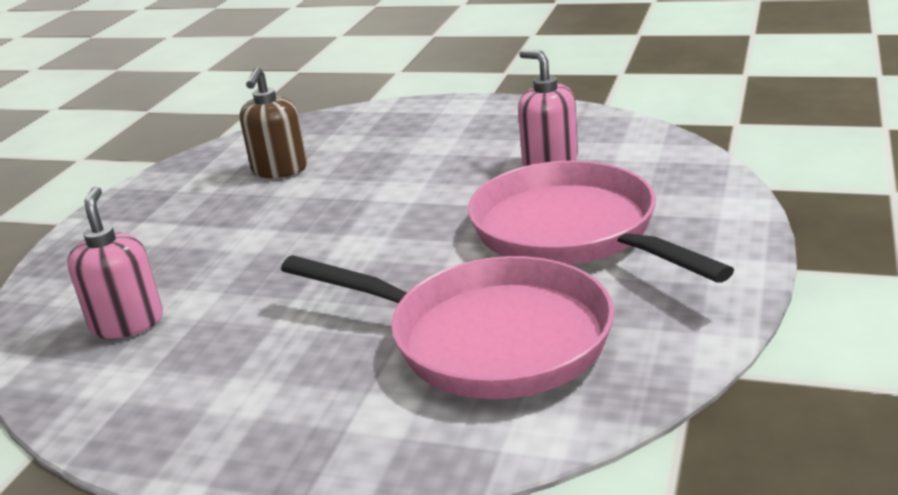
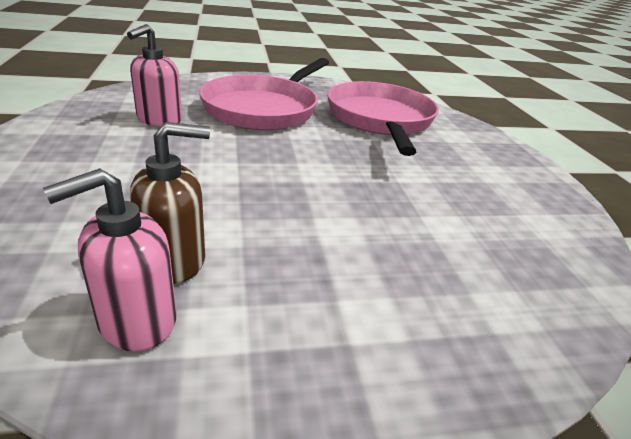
camera: 125 degrees left, 5 degrees up
(127, 323) = (501, 249): pink soap dispenser -> pink soap dispenser (136, 320)

